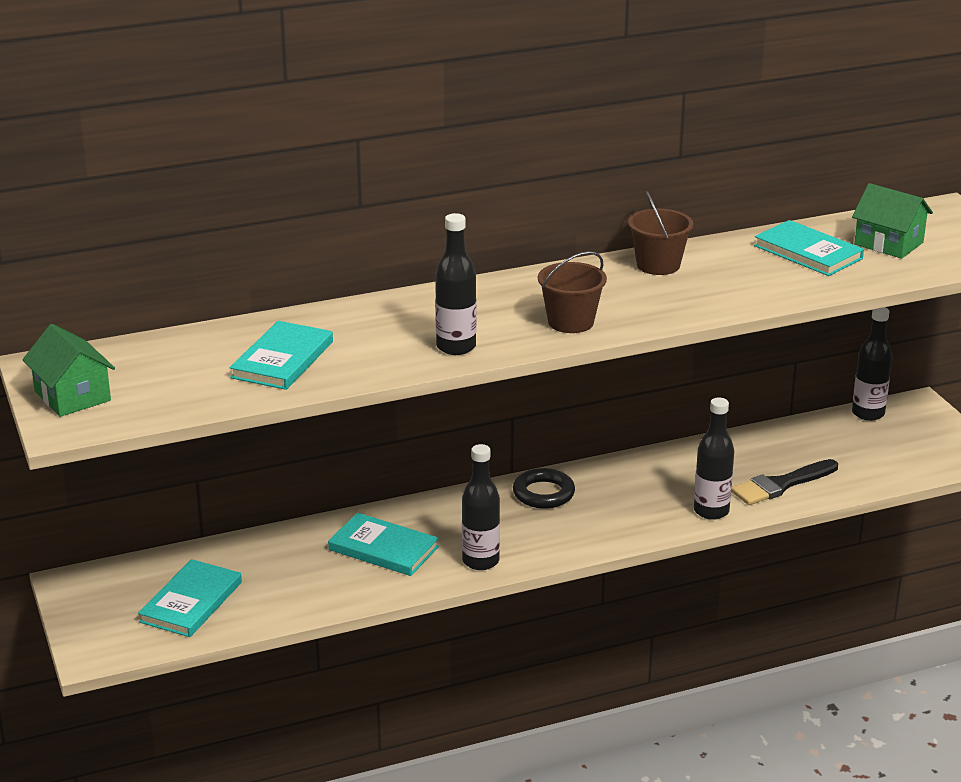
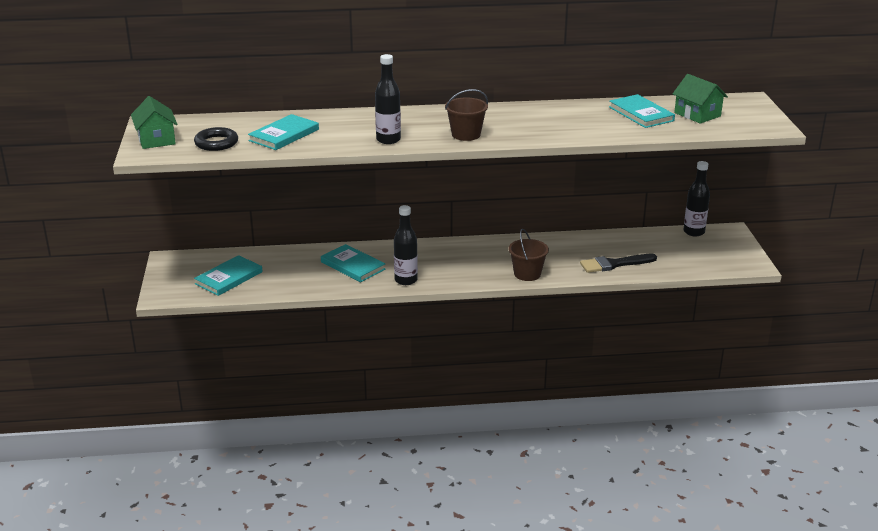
camera: 15 degrees right, 0 degrees up
(543, 493) = (464, 249): black ring -> black ring (216, 143)
(658, 265) = (541, 111): brown bucket -> brown bucket (527, 274)
(711, 511) = (561, 273): black bottle -> none

